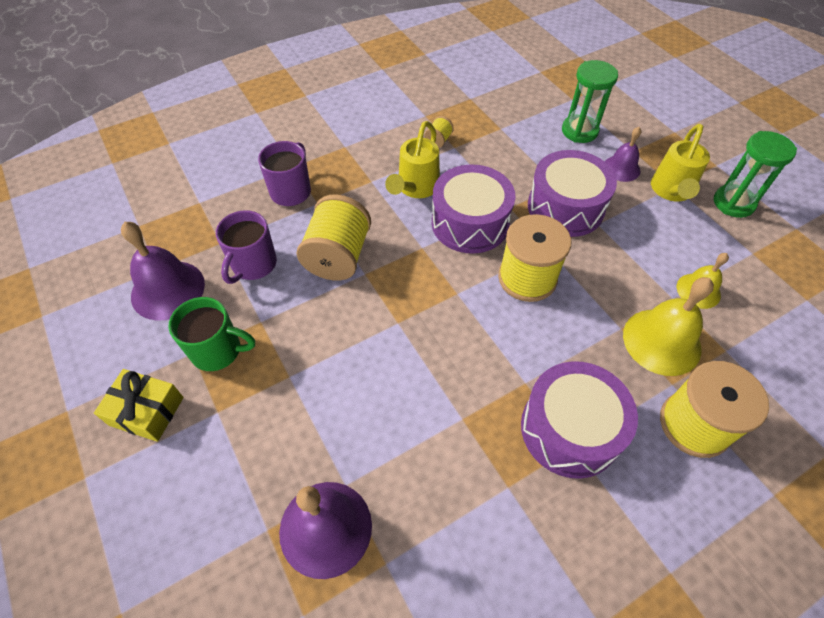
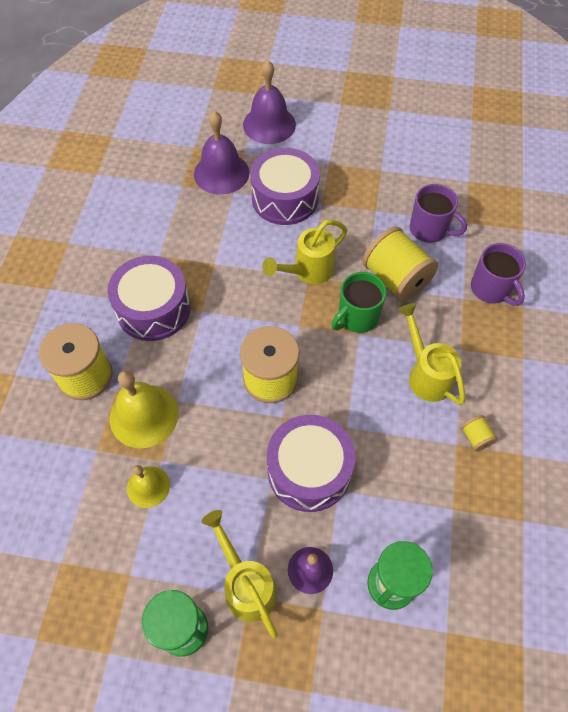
camera: 130 degrees right, 5 degrees up
(146, 411) = (358, 137): yellow gift -> none
(168, 289) = (444, 179): purple bell -> purple bell (269, 124)
(218, 350) = (372, 181): green mug -> green mug (357, 317)
(253, 264) = (429, 229): purple mug -> purple mug turned 150 degrees clockwise
(392, 327) = (308, 271): none -> yellow watering can
(470, 223) = (355, 384): purple drum -> purple drum (285, 198)

